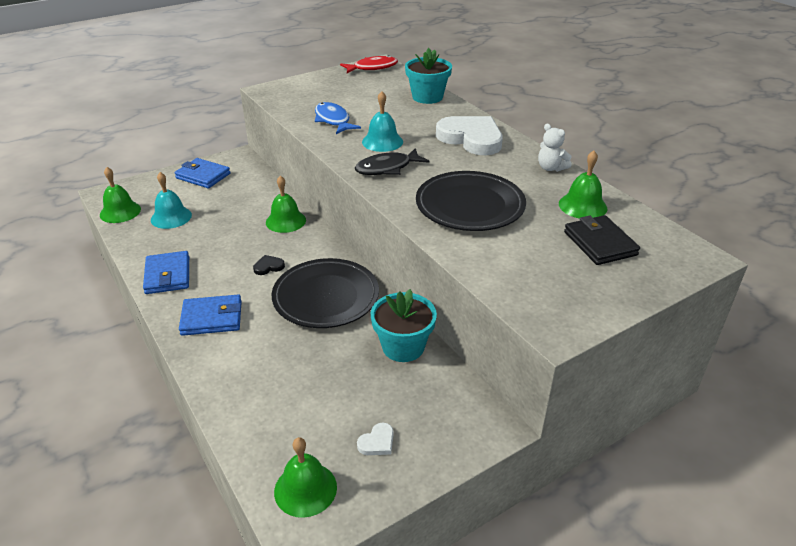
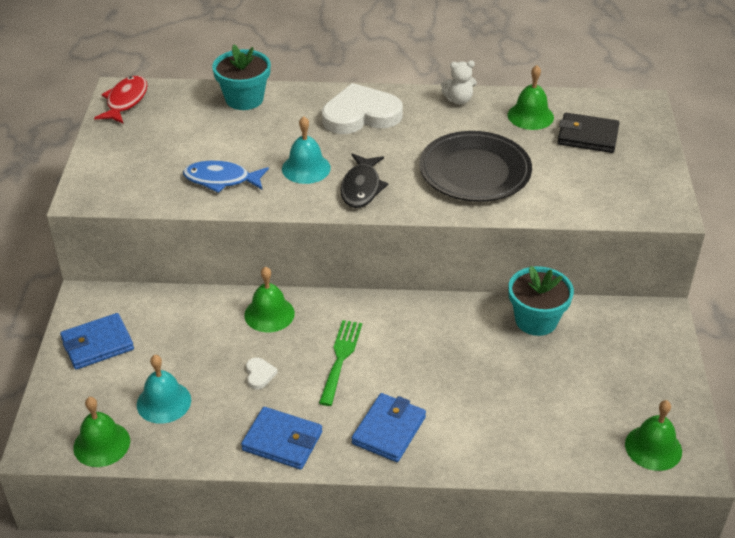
camera: 55 degrees left, 5 degrees up
(268, 267) = (340, 358): black heart -> green fork
(326, 297) = (427, 338): black plate -> none
(377, 442) = (633, 385): white heart -> white heart (259, 374)

